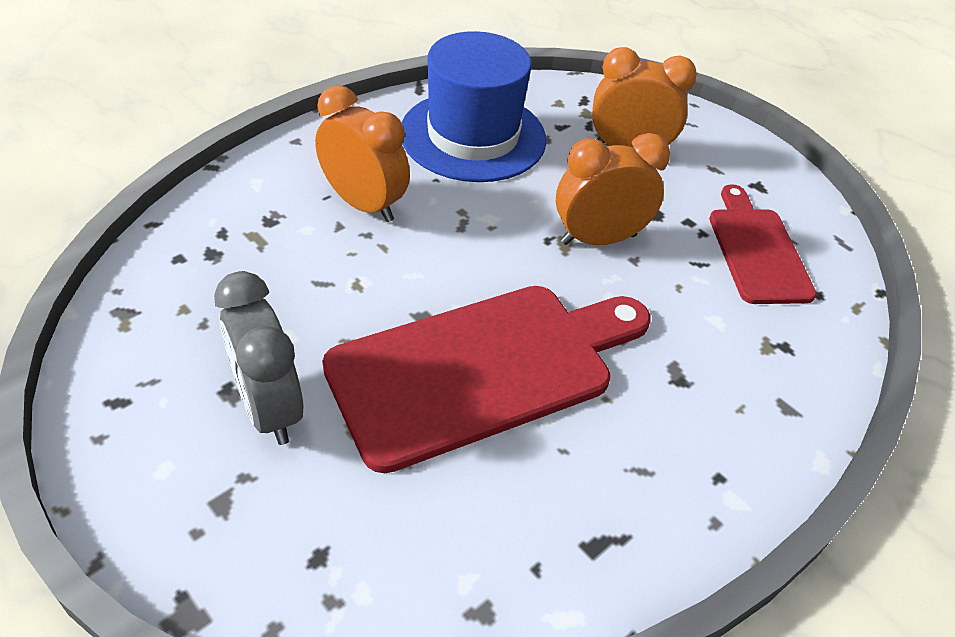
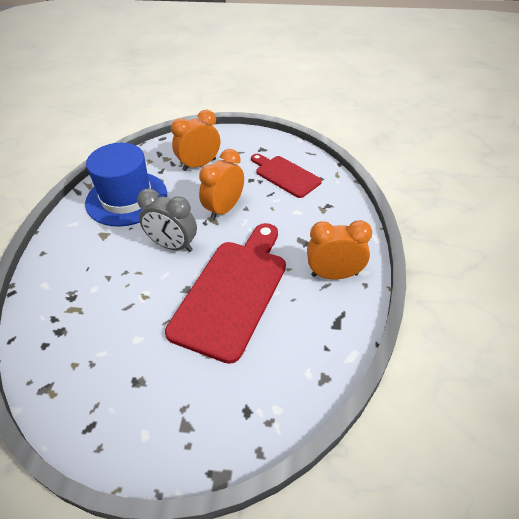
camera: 35 degrees left, 0 degrees up
(269, 408) = (163, 374): grey clock -> grey clock (173, 246)
(363, 204) = (109, 260): orange clock -> orange clock (334, 274)

